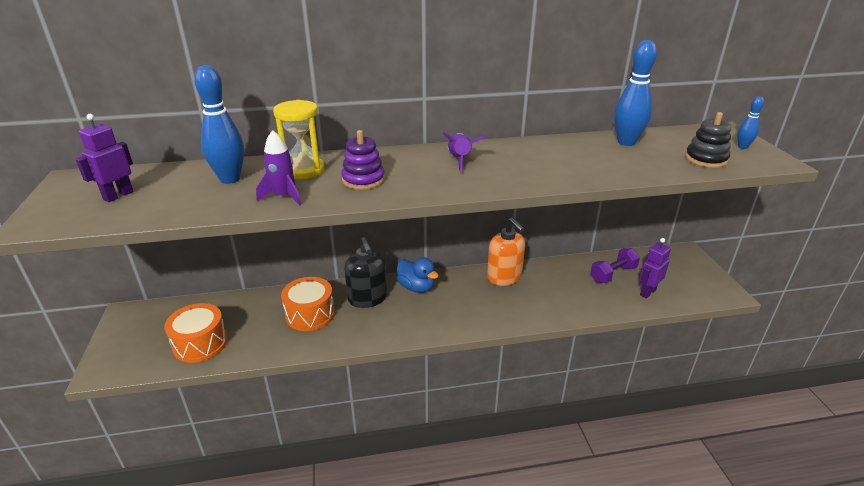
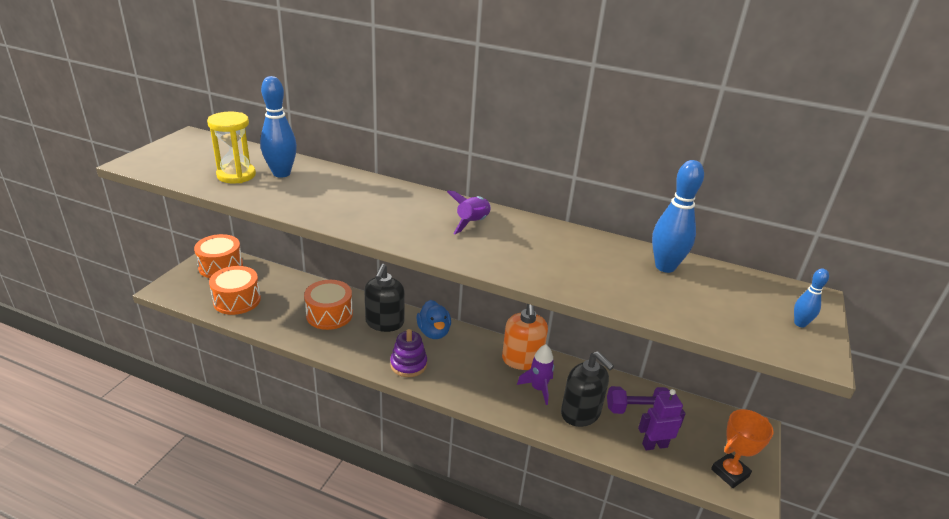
camera: 30 degrees right, 0 degrees up
(118, 195) = (201, 160): purple robot -> none
(146, 320) = (221, 266): none -> orange drum
(284, 196) = (297, 202): purple rocket -> purple rocket (538, 389)
(304, 170) = (339, 185): yellow hourglass -> yellow hourglass (236, 175)
(363, 180) = (371, 210): purple stacking toy -> purple stacking toy (408, 364)
(583, 295) = (580, 413): none -> black soap dispenser
(704, 286) = (730, 473): none -> orange trophy
(706, 159) = (727, 318): black stacking toy -> none

